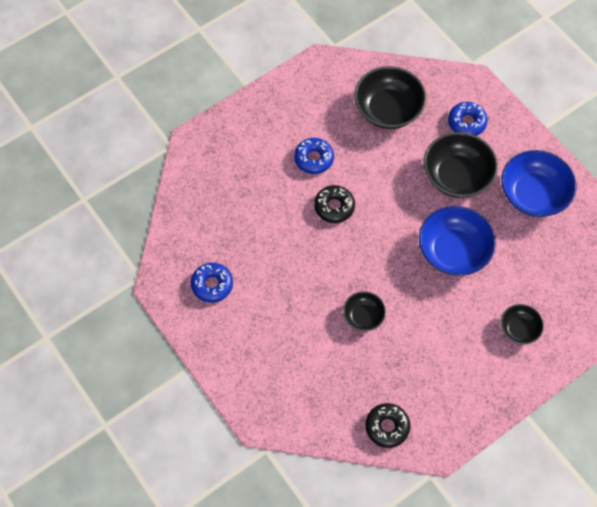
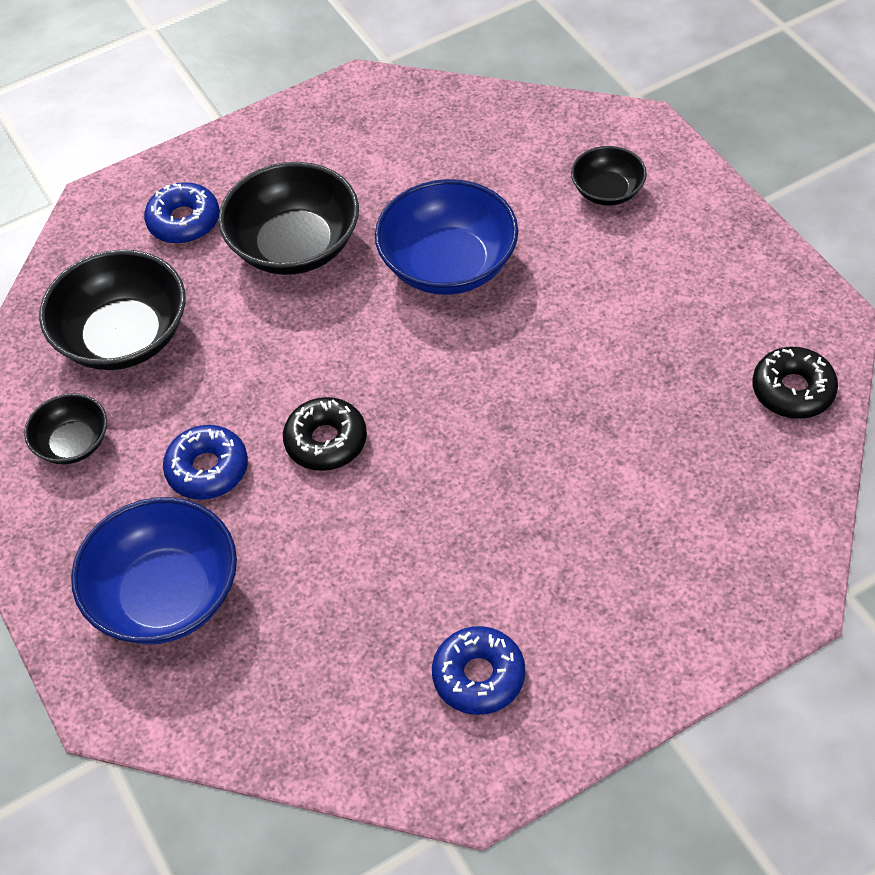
camera: 80 degrees left, 10 degrees down
(363, 316) = (569, 410): black bowl -> black bowl (73, 443)
(533, 194) = (352, 146): blue bowl -> blue bowl (165, 595)

